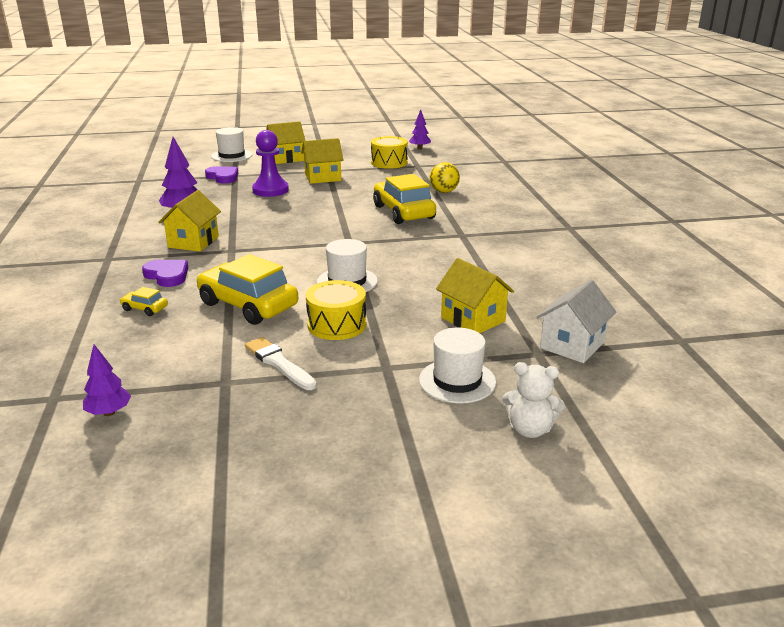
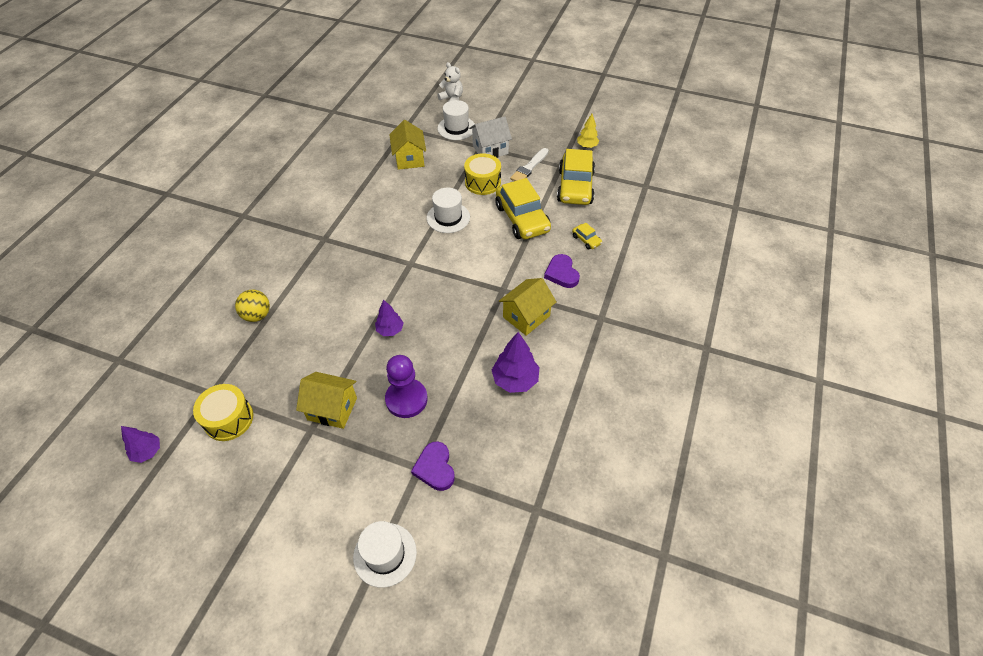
camera: 150 degrees left, 25 degrees up
(109, 412) = (619, 167): purple tree -> purple tree (390, 330)
(188, 430) = (587, 146): none -> yellow tree
(279, 363) = (529, 167): white brush -> white brush turned 45 degrees clockwise
(286, 158) = (326, 501): yellow house -> none
(403, 212) = (329, 292): yellow car -> yellow car (575, 187)
(572, 345) = (383, 126): white house -> white house (490, 150)

